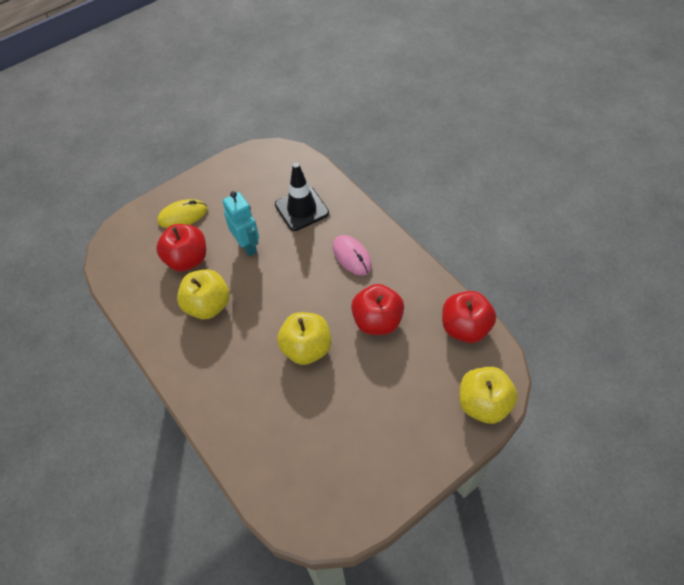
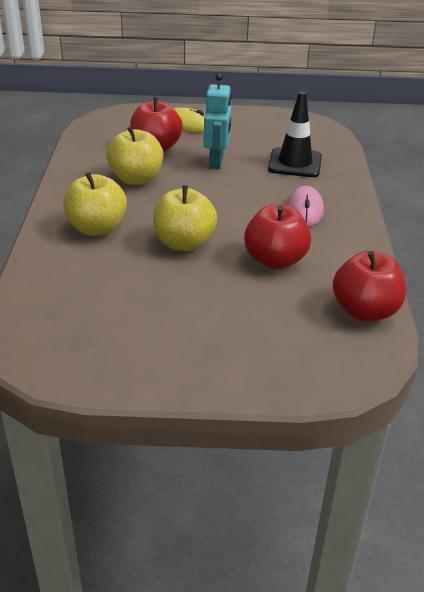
camera: 35 degrees right, 20 degrees down
(483, 404) = (315, 375): yellow apple -> yellow apple (97, 228)

